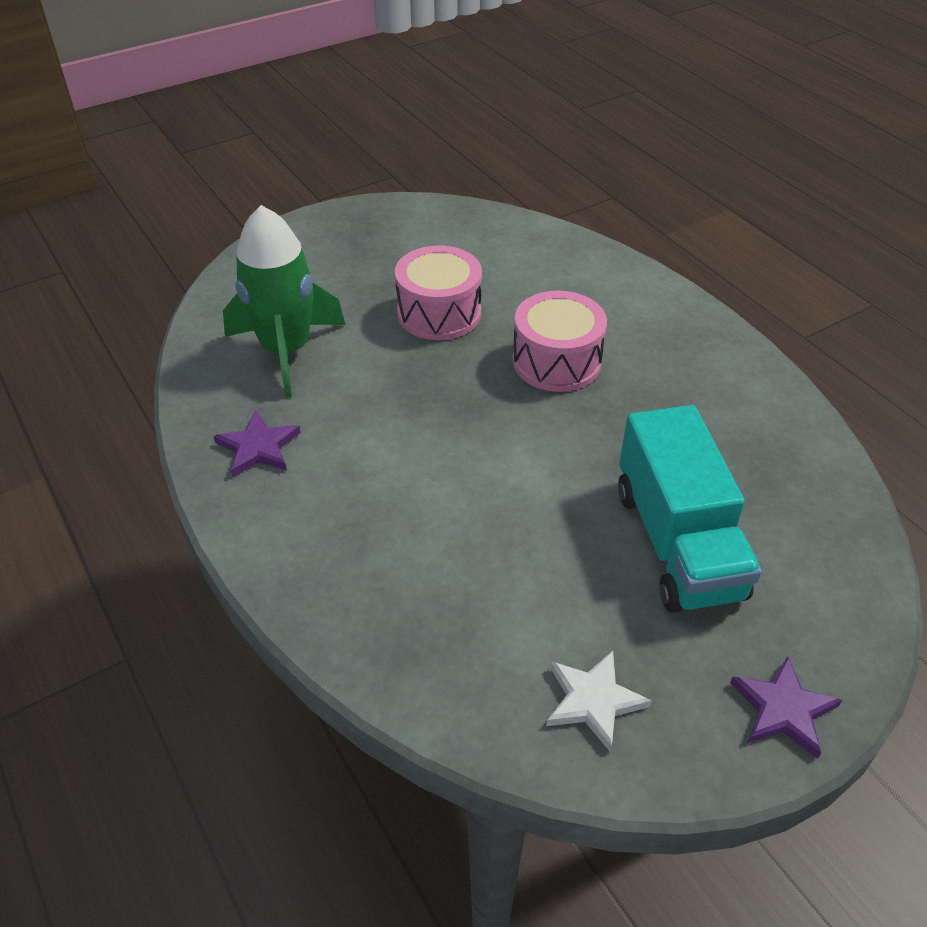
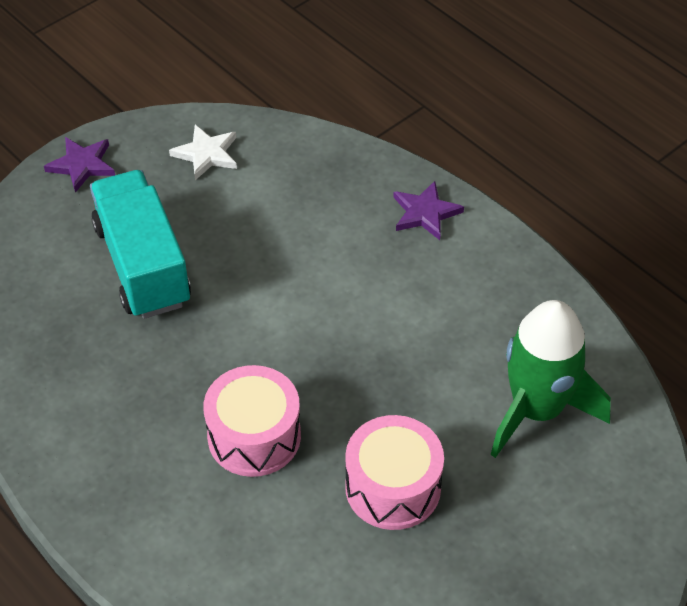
camera: 170 degrees right, 5 degrees up
(258, 447) = (510, 299): purple star -> purple star (425, 213)

